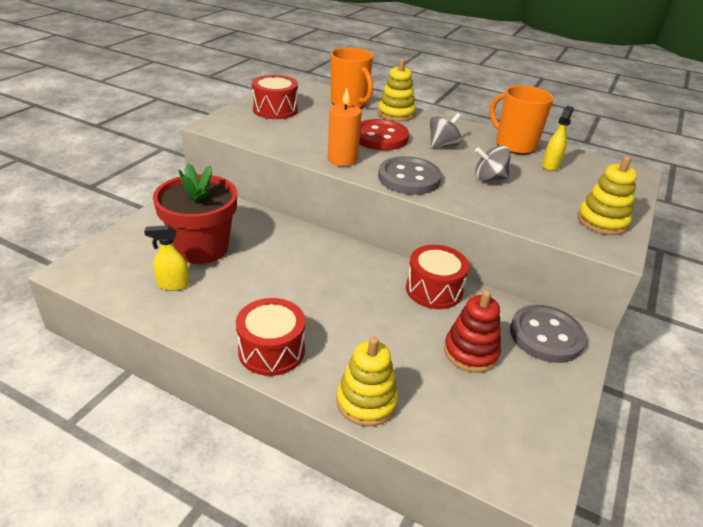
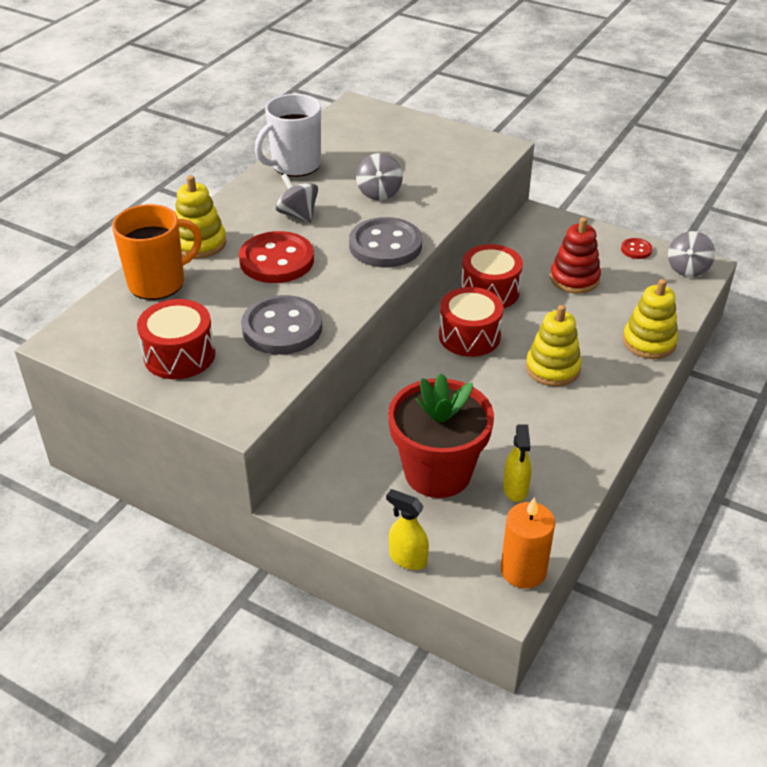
camera: 85 degrees left, 5 degrees up
(271, 350) = (603, 401): red drum -> red drum (469, 336)
(342, 159) = (342, 292): orange candle -> orange candle (523, 570)
(514, 145) = (294, 165): orange mug -> white mug
(525, 468) = (687, 269): none -> grey spinning top
(546, 336) = (543, 235): grey button -> grey button (282, 328)
(549, 417) = (636, 250): none -> red button
(550, 166) = (345, 151): yellow spray bottle -> yellow spray bottle (407, 558)
(602, 221) = (455, 143): yellow stacking toy -> yellow stacking toy (552, 368)

